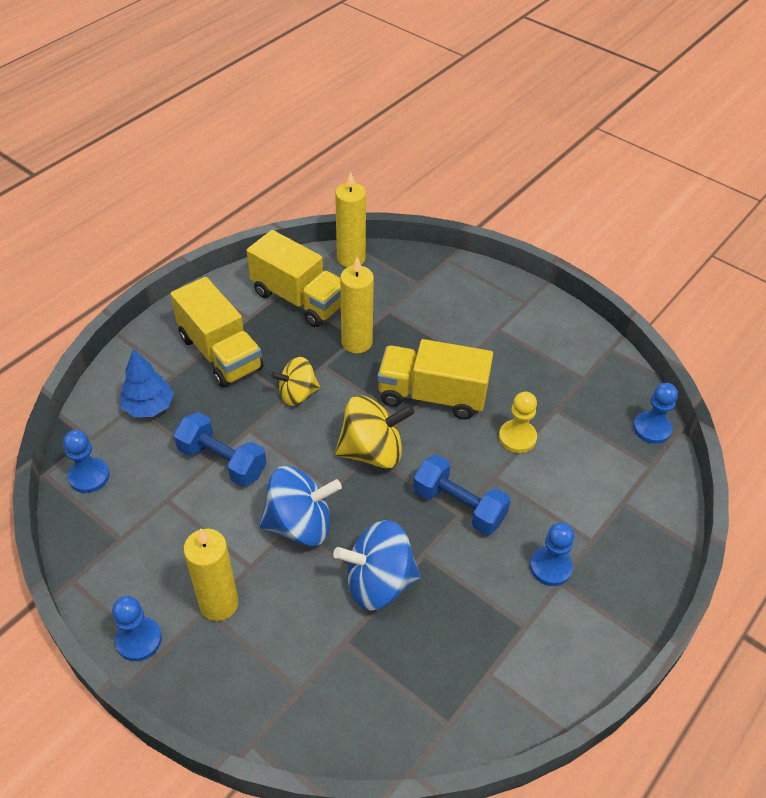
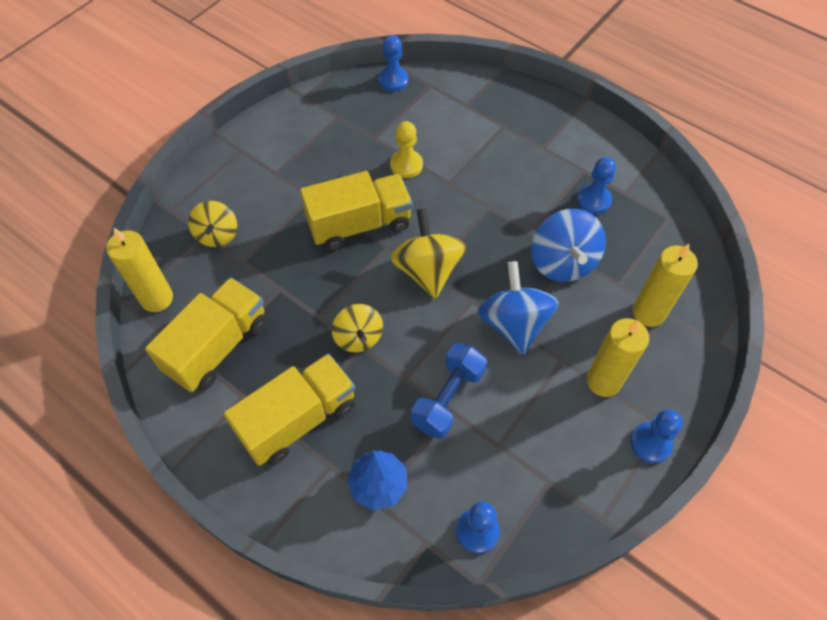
camera: 90 degrees left, 10 degrees up
(357, 342) = (288, 288): yellow candle -> yellow candle (648, 313)
(419, 291) = (217, 235): none -> yellow spinning top
(432, 395) = (359, 224): yellow truck -> yellow truck turned 120 degrees counterclockwise
(459, 506) = (481, 207): blue dumbbell -> none
(550, 567) = (530, 152): blue pawn -> blue pawn (593, 200)

